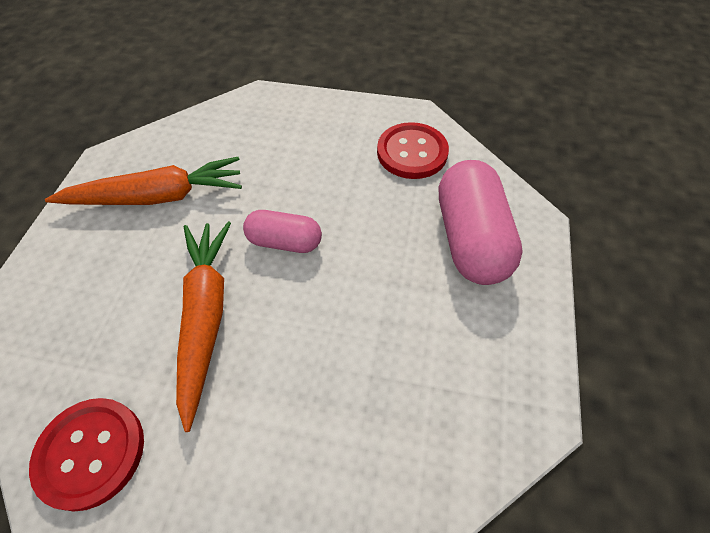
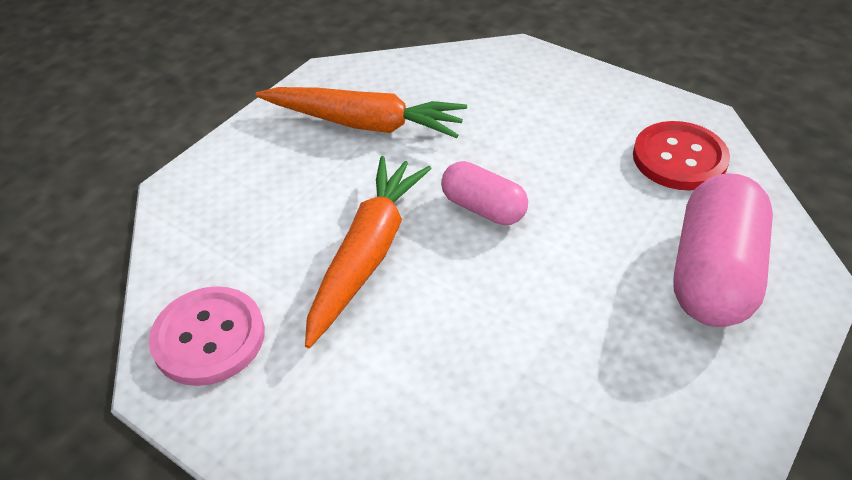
camera: 25 degrees right, 10 degrees down
(91, 453) = (209, 337): red button -> pink button

